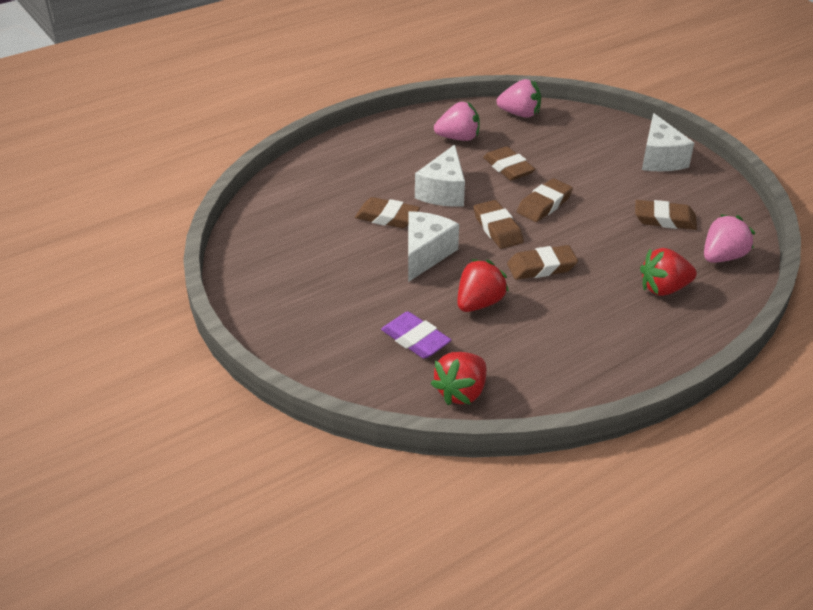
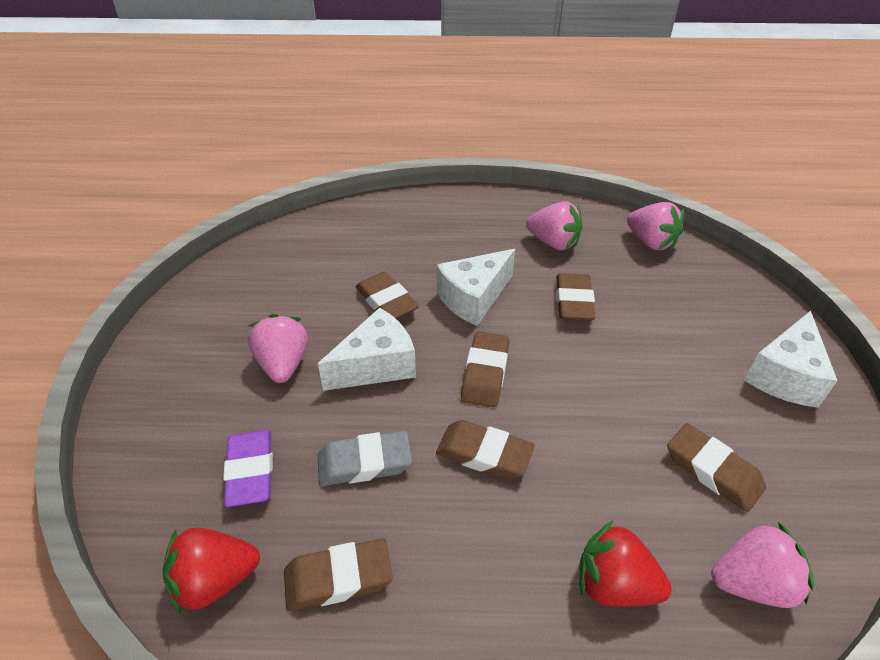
camera: 35 degrees right, 5 degrees up
(362, 281) = (283, 364): none -> pink strawberry
(479, 303) = (364, 463): red strawberry -> grey eraser
(544, 204) = (570, 368): brown eraser -> brown eraser (338, 578)

